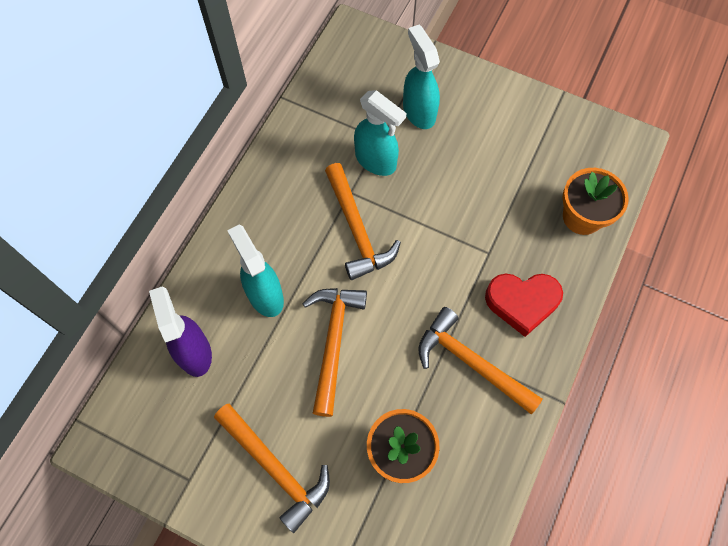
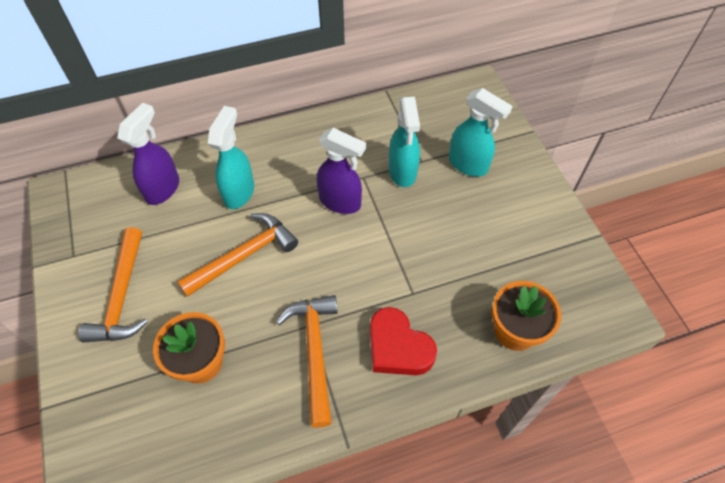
camera: 45 degrees right, 10 degrees down
(357, 229) = (340, 202): orange hammer -> purple spray bottle
(418, 111) = (468, 165): turquoise spray bottle -> turquoise spray bottle turned 105 degrees clockwise

